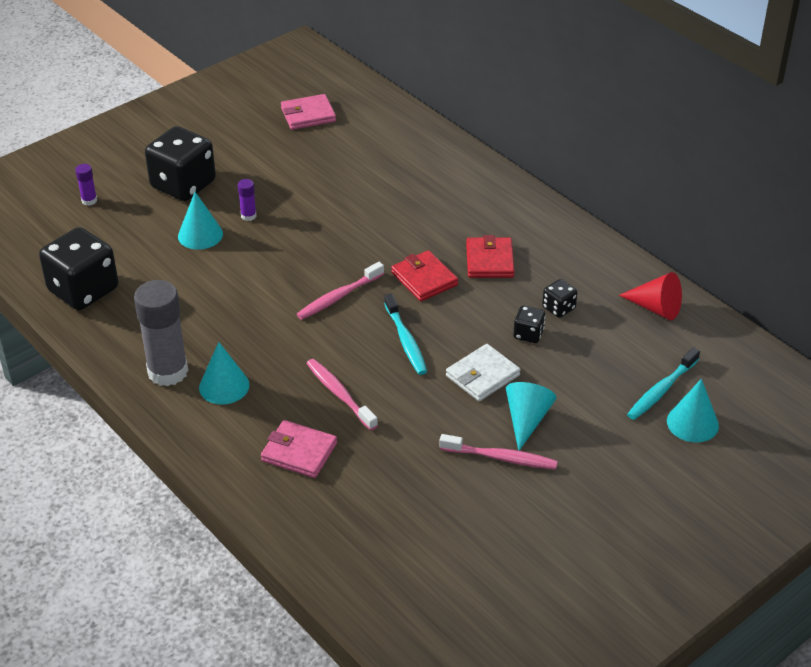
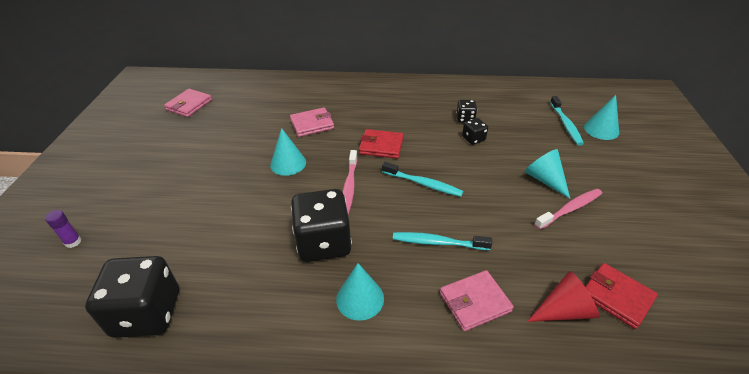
camera: 45 degrees left, 0 degrees up
(168, 372) = (304, 323): grey glue stick -> none
(183, 185) = (147, 186): black dice -> black dice (323, 242)
(200, 235) = (202, 209): turquoise cone -> turquoise cone (288, 163)
(248, 216) = (223, 177): purple glue stick -> none
(340, 394) = (438, 243): pink toothbrush -> turquoise toothbrush
(393, 212) = (312, 124): none -> pink wallet
(482, 376) = (489, 173): white wallet -> none
(489, 261) = (399, 117): red wallet -> red wallet (616, 297)
(655, 308) = (501, 93): red cone -> red cone (563, 310)

